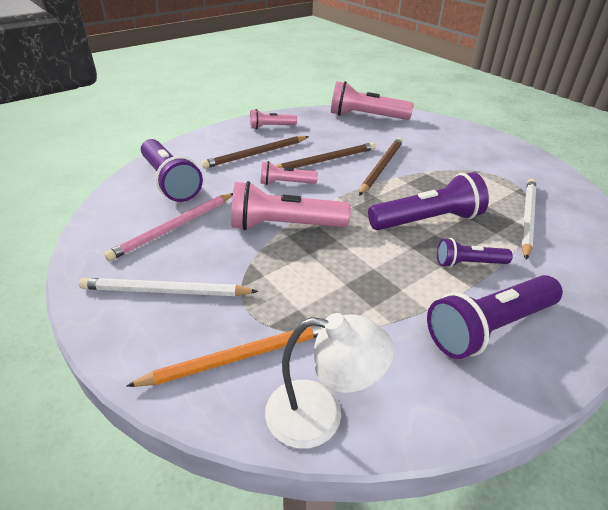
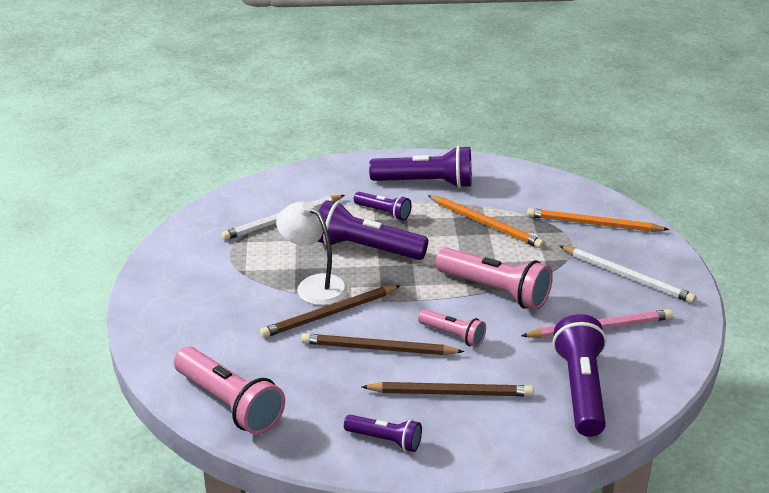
camera: 145 degrees left, 5 degrees down
(271, 127) = (385, 440): pink flashlight -> purple flashlight
(320, 415) = (564, 189): white lamp -> white lamp (314, 285)
(361, 295) = (485, 224): none -> orange pencil

